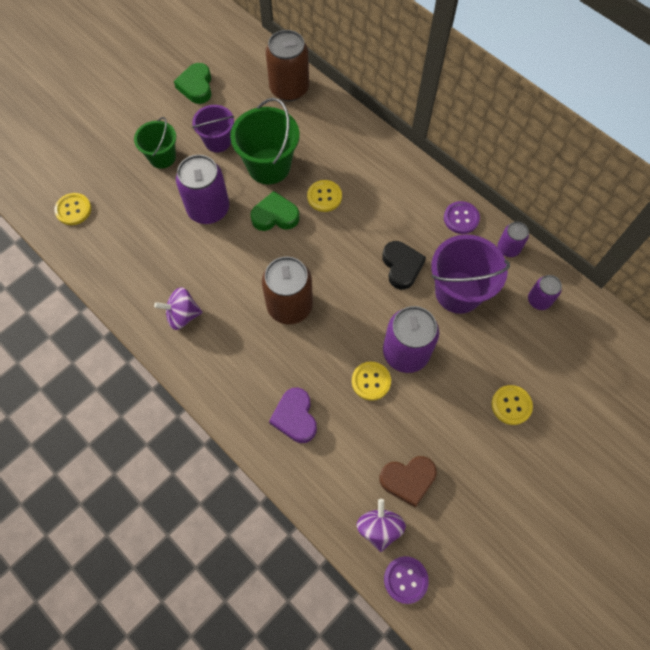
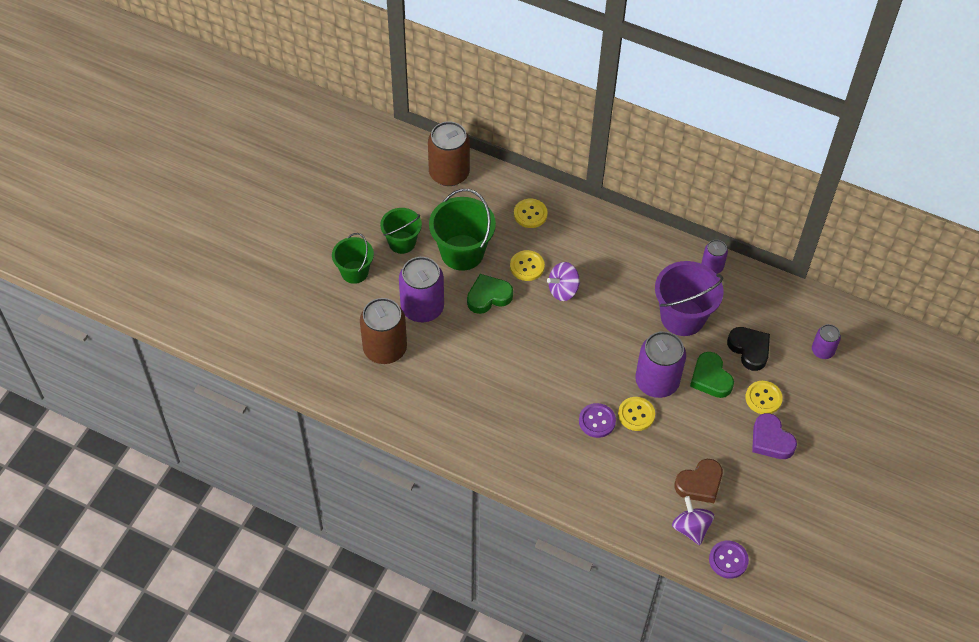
camera: 20 degrees left, 10 degrees down
(73, 210) = (291, 345): yellow button -> yellow button (530, 214)
(182, 315) = (442, 409): purple spinning top -> purple spinning top (563, 290)
(196, 86) = (356, 195): green heart -> green heart (710, 378)
(217, 141) = (402, 242): purple bucket -> green bucket
(289, 306) = (537, 372): brown can -> brown can (385, 348)
(295, 417) = (582, 464): purple heart -> purple heart (771, 440)
(401, 266) = (623, 309): black heart -> black heart (749, 349)
(461, 218) = (660, 251): purple button -> purple button (597, 421)
(539, 300) = (755, 304): purple can -> purple can (822, 351)

